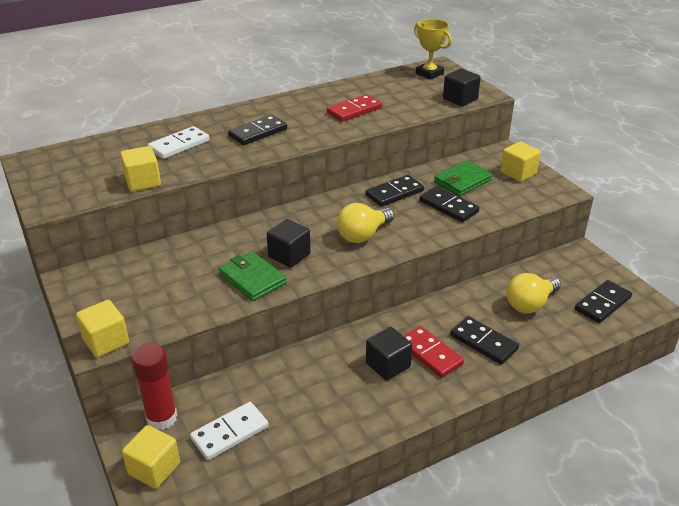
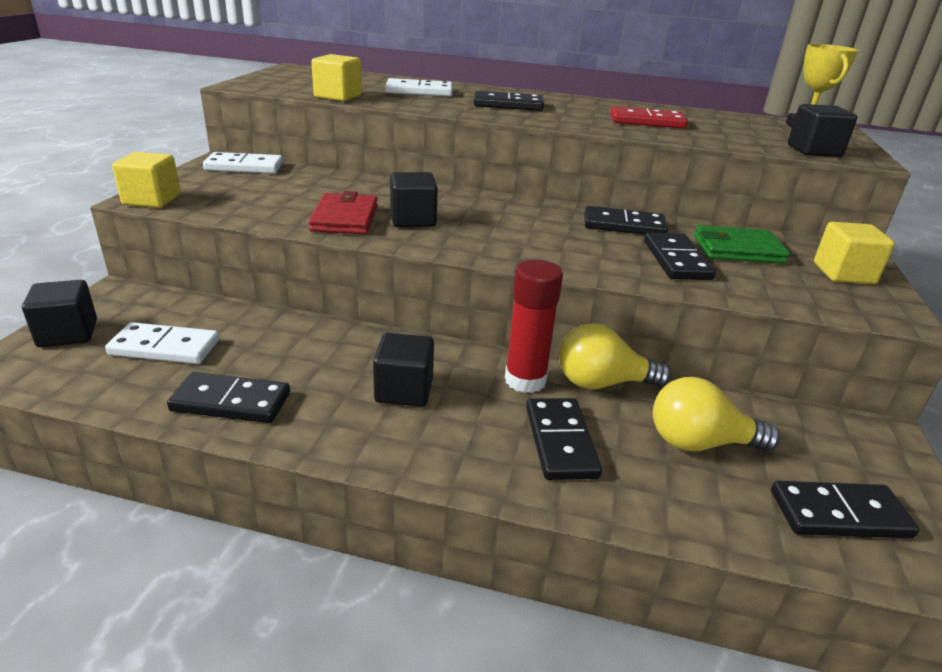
camera: 40 degrees right, 5 degrees down
(102, 274) = (244, 167): none -> white domino
(154, 469) = (68, 333): yellow cube -> black cube
(162, 418) = (146, 304): red glue stick -> red glue stick (525, 380)
(252, 279) = (345, 218): green wallet -> red wallet
(322, 432) = (231, 402): none -> black domino
(363, 235) = (520, 238): yellow light bulb -> yellow light bulb (602, 383)
(430, 354) = (471, 410): red domino -> none

